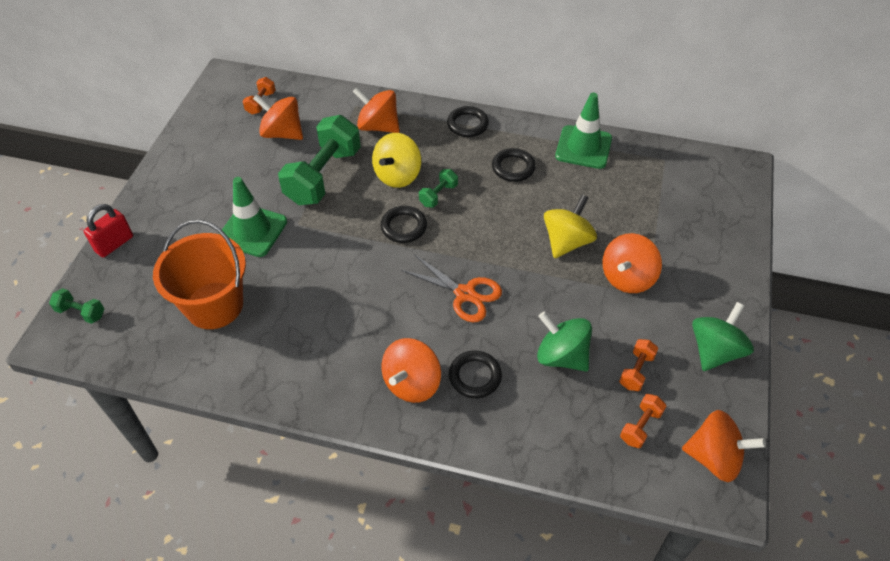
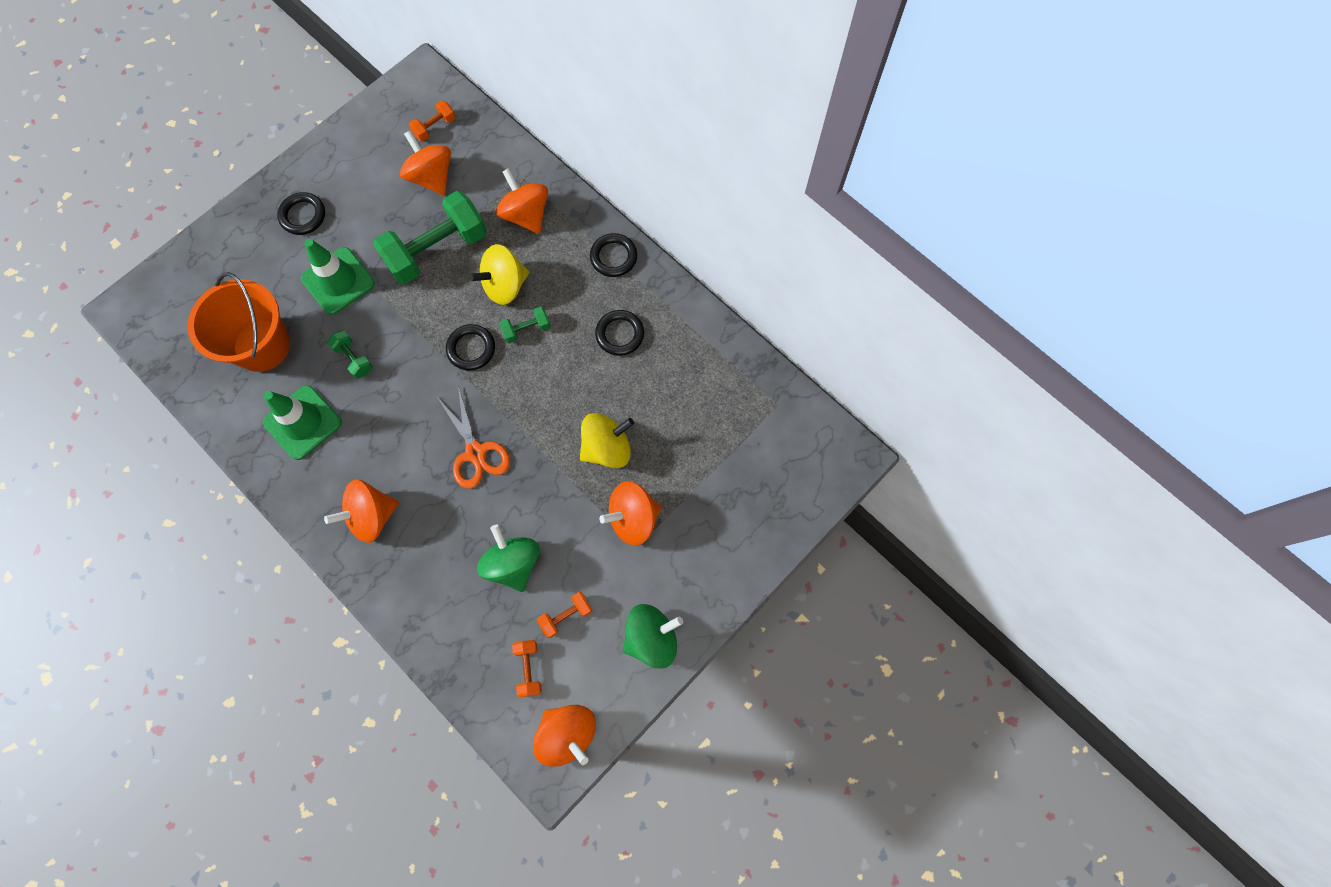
camera: 30 degrees right, 20 degrees up
(81, 312) = (156, 294): green dumbbell -> green dumbbell (354, 358)
(114, 244) = (218, 233): red padlock -> none
(475, 376) = (426, 540): black ring -> black ring (303, 216)
(583, 147) = (707, 346): green traffic cone -> green traffic cone (303, 422)
(640, 426) = (528, 669): orange dumbbell -> orange dumbbell turned 75 degrees counterclockwise

